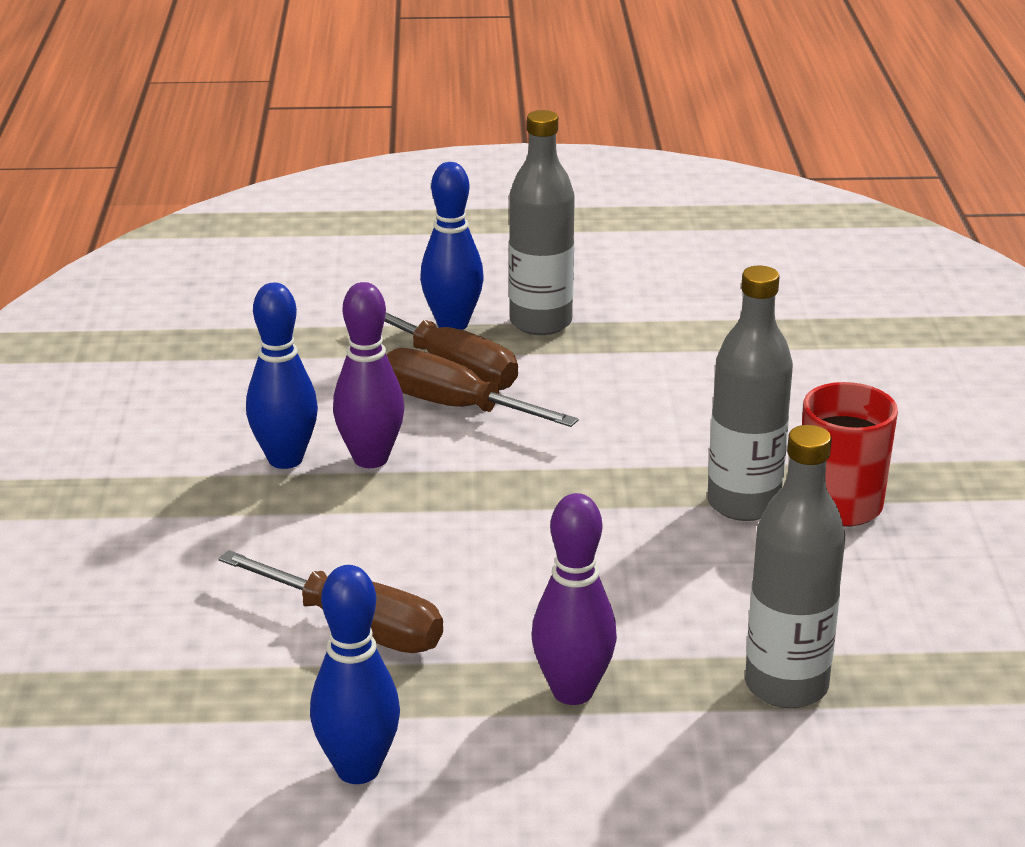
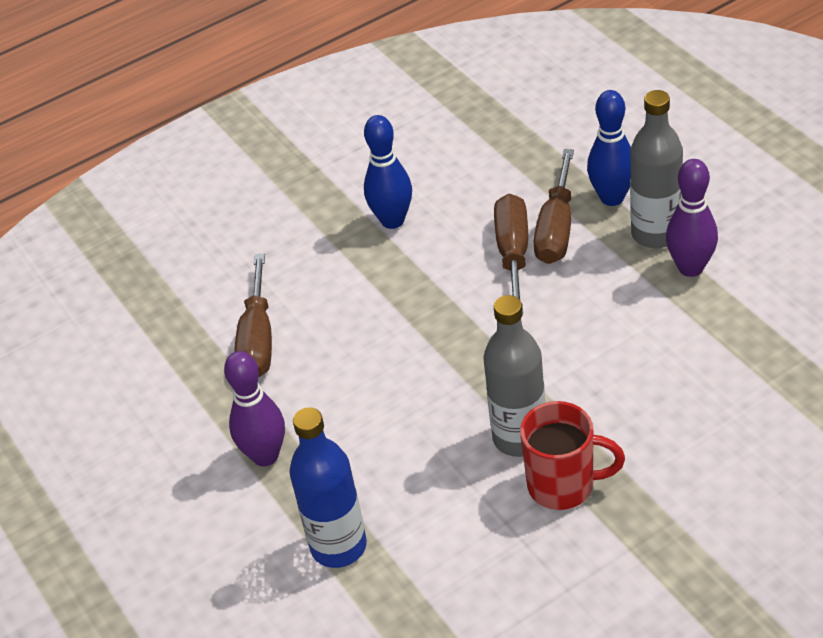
camera: 65 degrees right, 15 degrees up
(358, 769) = (143, 407): blue bowling pin -> none
(370, 459) = (423, 252): purple bowling pin -> purple bowling pin (690, 268)
(786, 686) = (338, 546): grey bottle -> blue bottle

